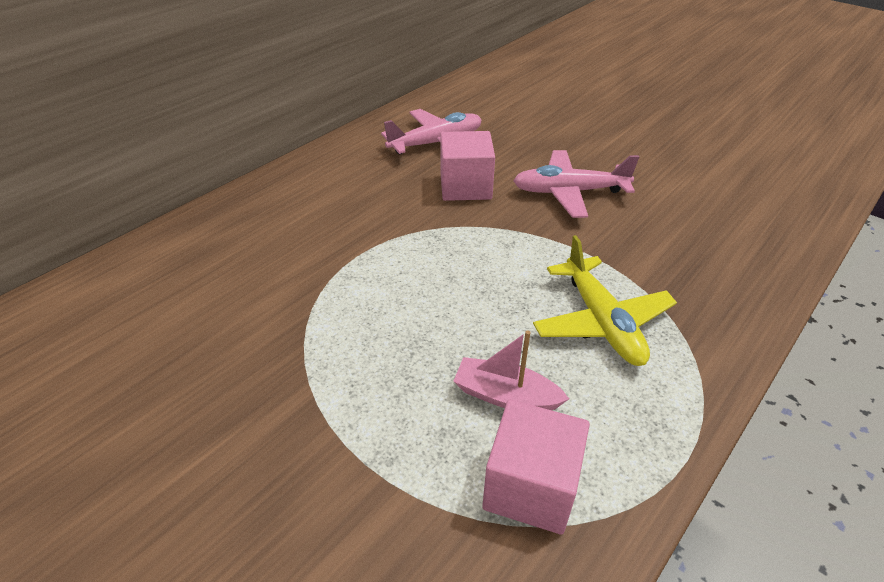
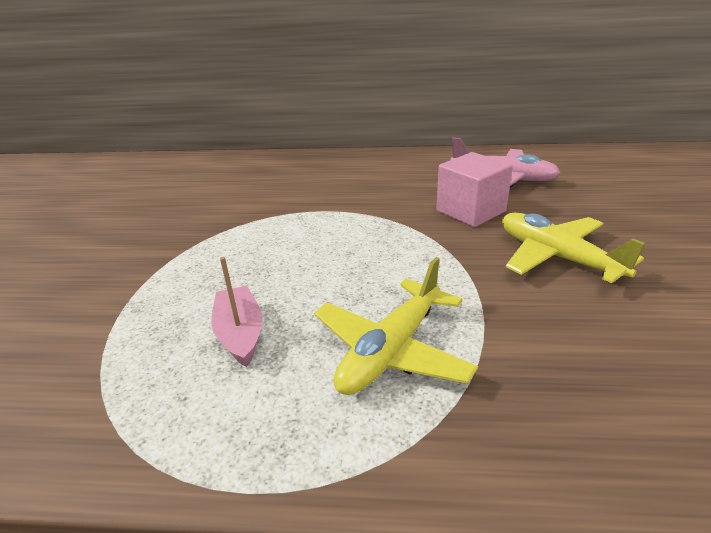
camera: 55 degrees right, 10 degrees down
(530, 486) = (147, 388): pink cube -> none
(569, 192) = (556, 257): pink plane -> yellow plane

